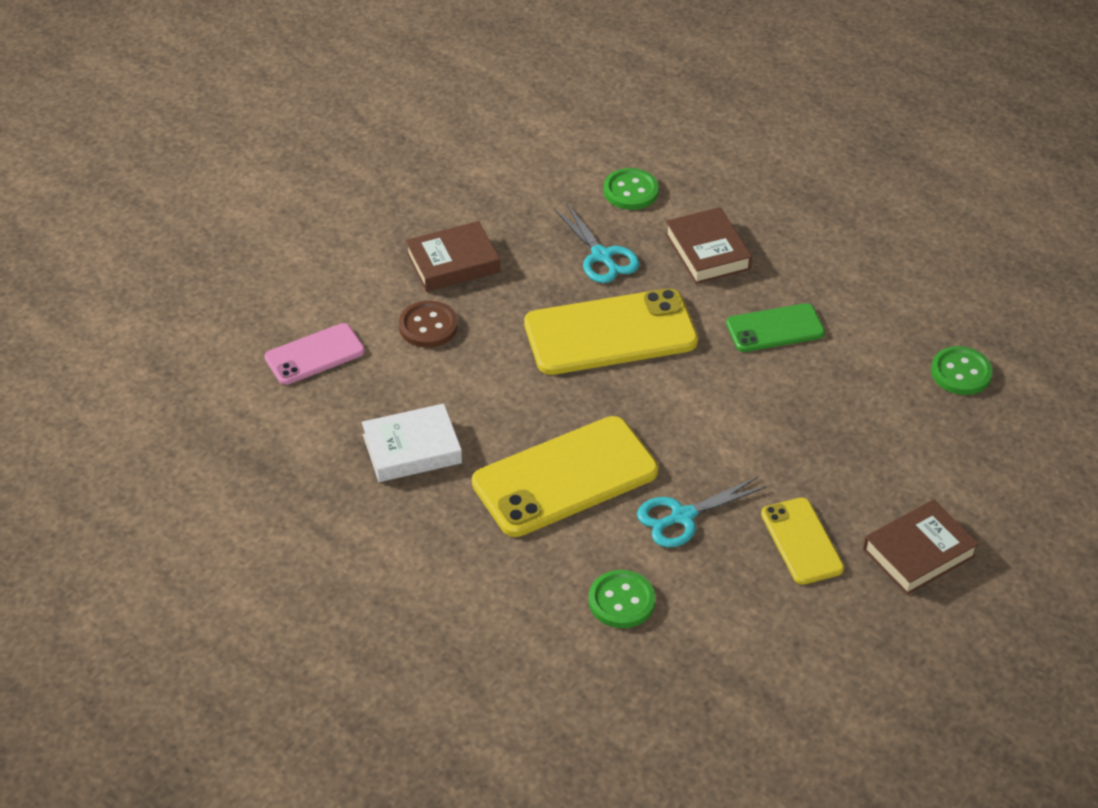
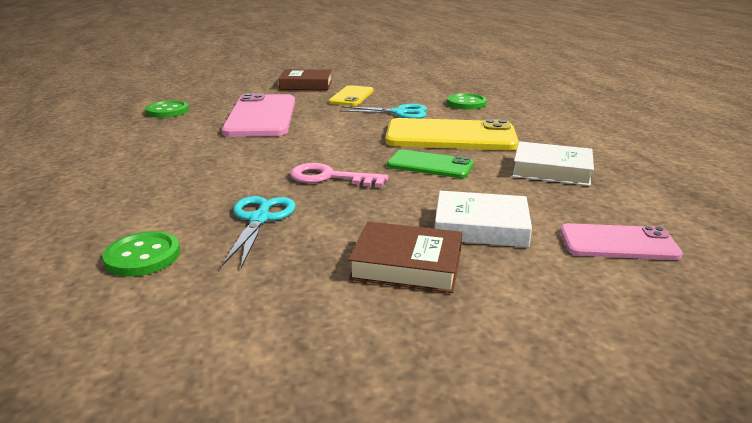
camera: 145 degrees left, 20 degrees down
(428, 326) = (481, 226): brown button -> white book
(610, 333) = (329, 177): yellow phone -> pink key
(707, 251) = (176, 193): brown book -> none
(775, 328) = (220, 148): green phone -> green phone (430, 165)
(834, 416) = (261, 116): none -> pink phone

